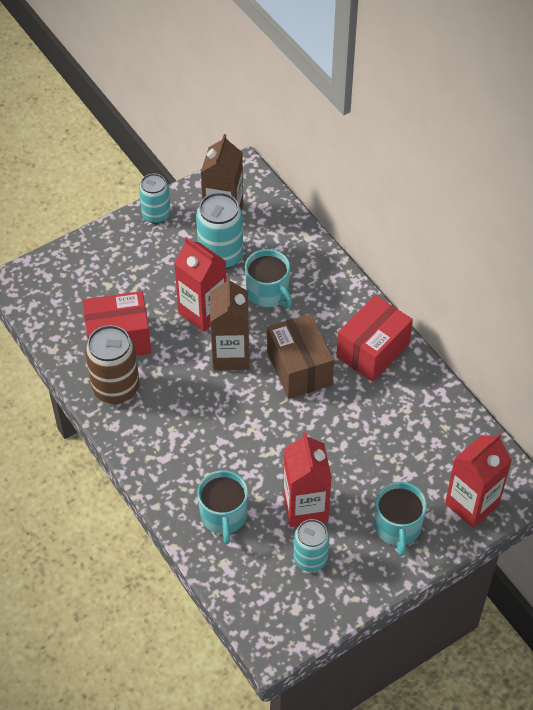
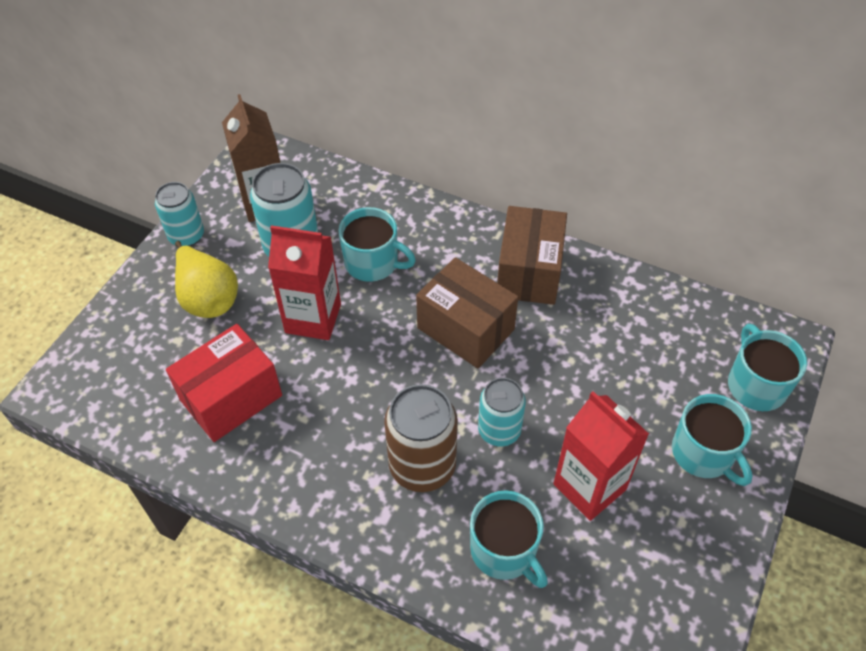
camera: 30 degrees left, 0 degrees up
(116, 388) = (265, 460): brown can -> brown can (422, 466)
(144, 265) = (208, 298): none -> yellow pear
(231, 355) = (378, 351): brown carton -> none
(310, 559) = (641, 547): turquoise can -> turquoise can (499, 430)
(372, 351) = (529, 272): red box -> brown box
(471, 504) = (755, 385): red carton -> turquoise mug

